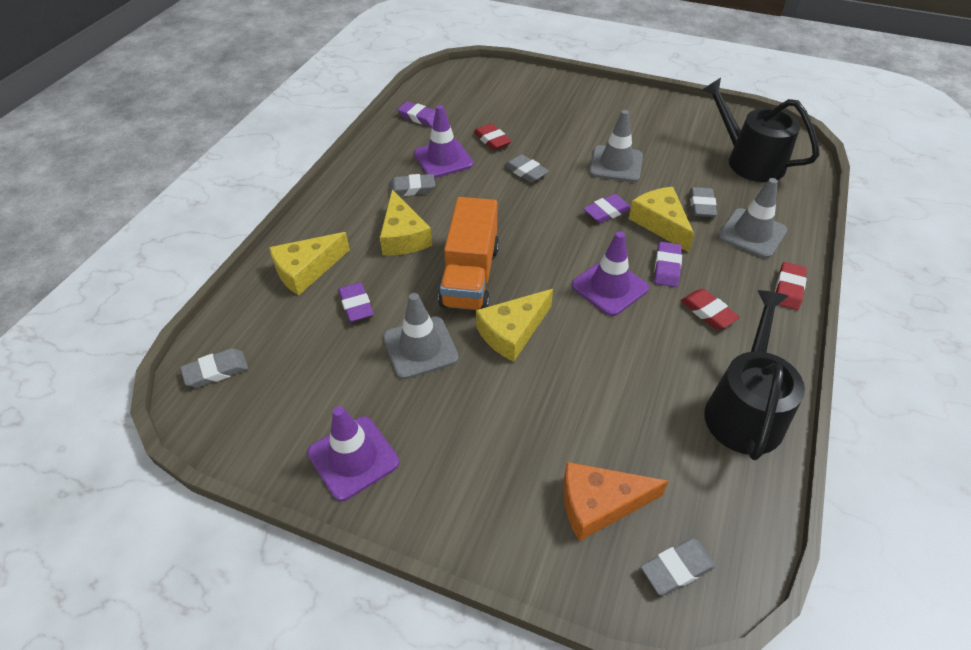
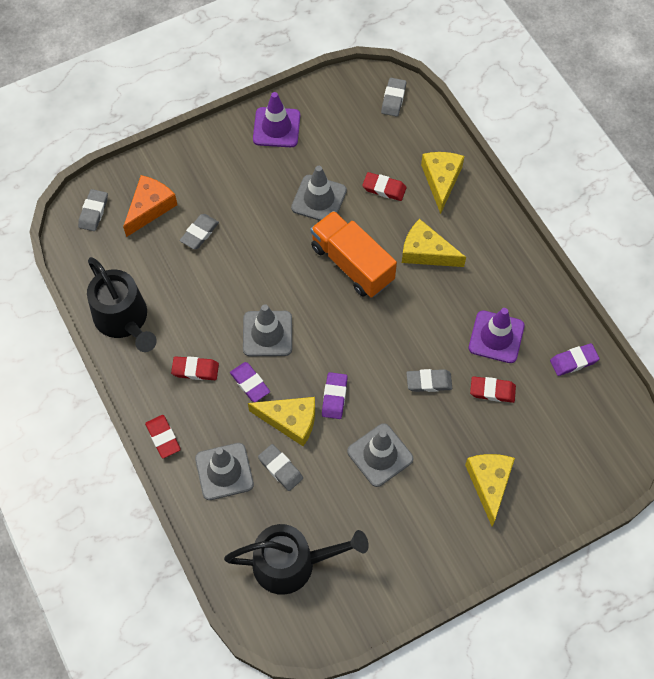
camera: 130 degrees right, 15 degrees up
(356, 305) = (384, 188): purple eraser -> red eraser
(412, 188) = (476, 291): grey eraser -> grey eraser (199, 233)
(512, 332) = (285, 252): yellow cheese -> yellow cheese (489, 484)
(609, 287) = (267, 333): purple traffic cone -> grey traffic cone

